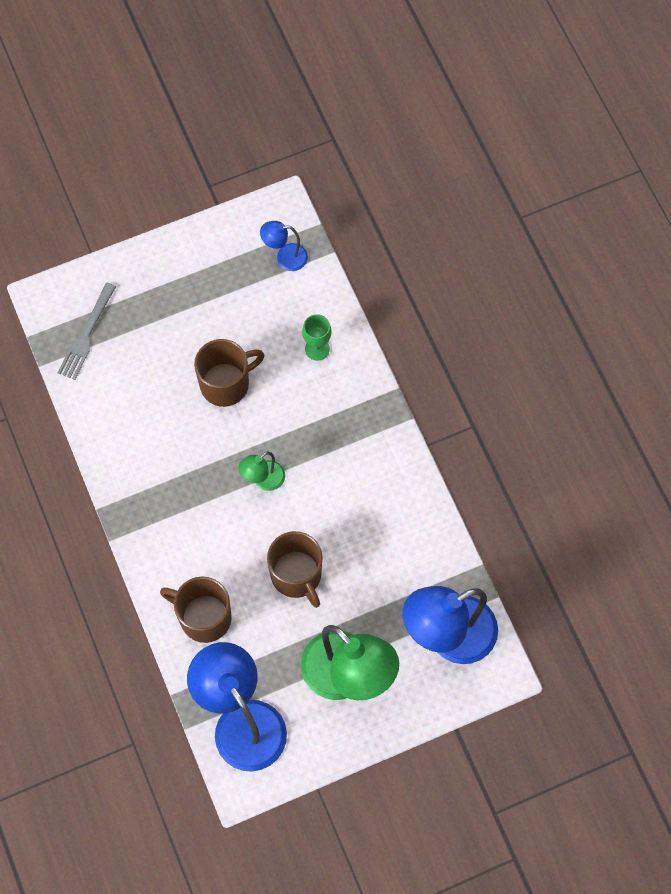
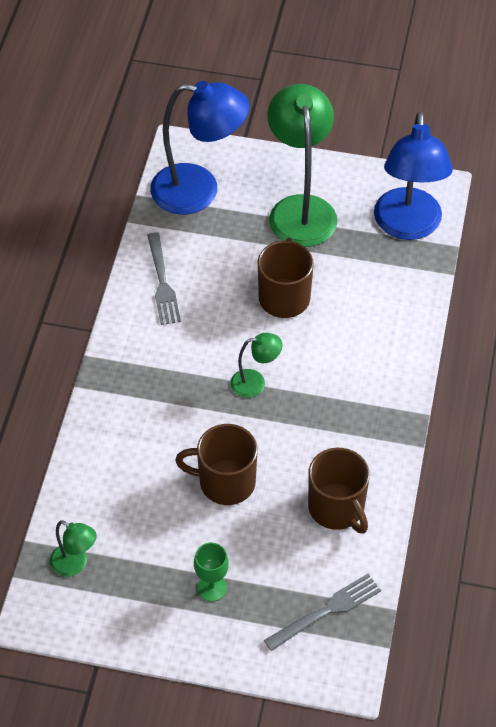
camera: 145 degrees left, 15 degrees down
(203, 617) = (386, 311): brown mug -> brown mug (337, 508)
(285, 257) = (75, 564): blue lamp -> green lamp
(317, 349) = (117, 461): green goblet -> green goblet (212, 588)
(406, 523) = (162, 282): none -> grey fork

